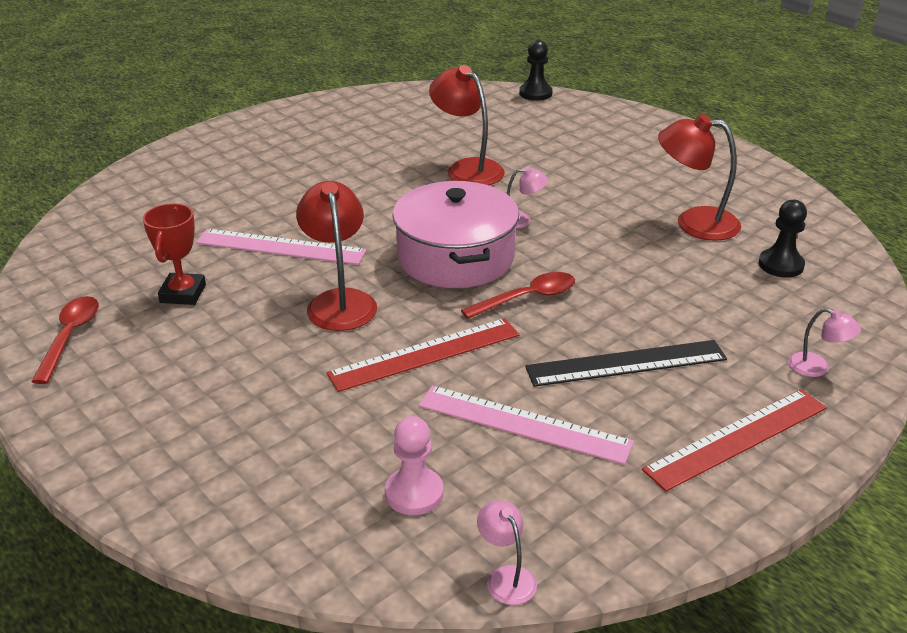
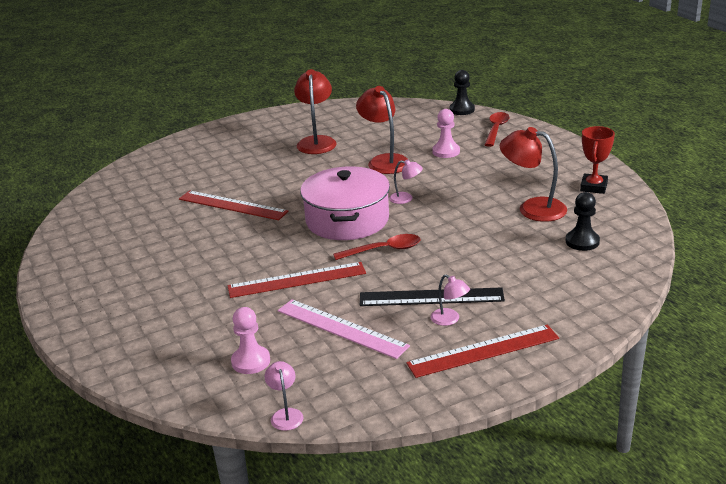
camera: 15 degrees right, 5 degrees down
(70, 337) = (78, 251): red spoon -> red spoon (496, 129)
(183, 293) = (157, 230): red trophy -> red trophy (593, 187)
(280, 247) = (232, 205): pink ruler -> red ruler
(339, 301) = (256, 242): red lamp -> red lamp (317, 141)
(543, 151) = (446, 151): none -> pink pawn
(817, 368) = (568, 312): pink lamp -> pink lamp (449, 320)

